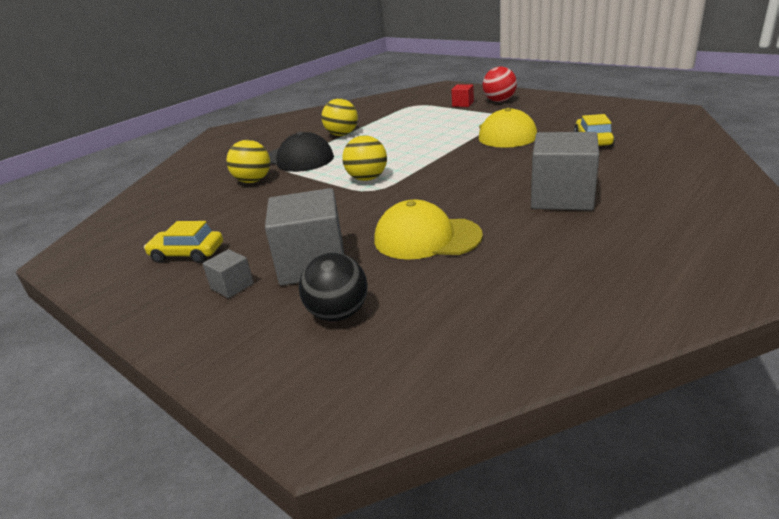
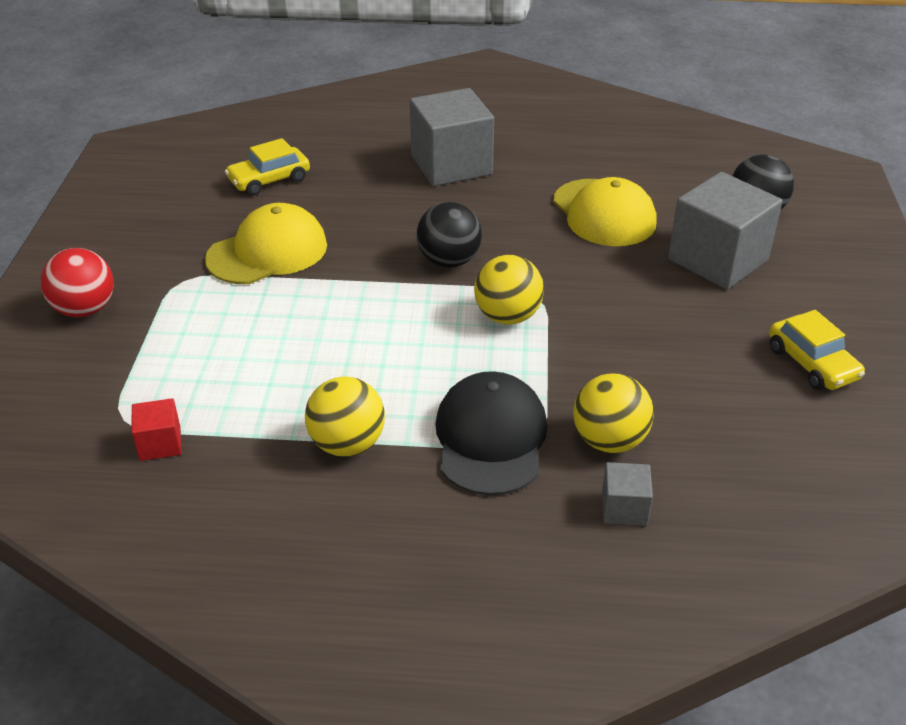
camera: 130 degrees left, 10 degrees up
(232, 286) = (805, 289): grey cube -> grey cube (624, 508)
(438, 174) = (449, 261): none -> black ball
(463, 104) = (110, 350): red cube -> red cube (160, 444)

